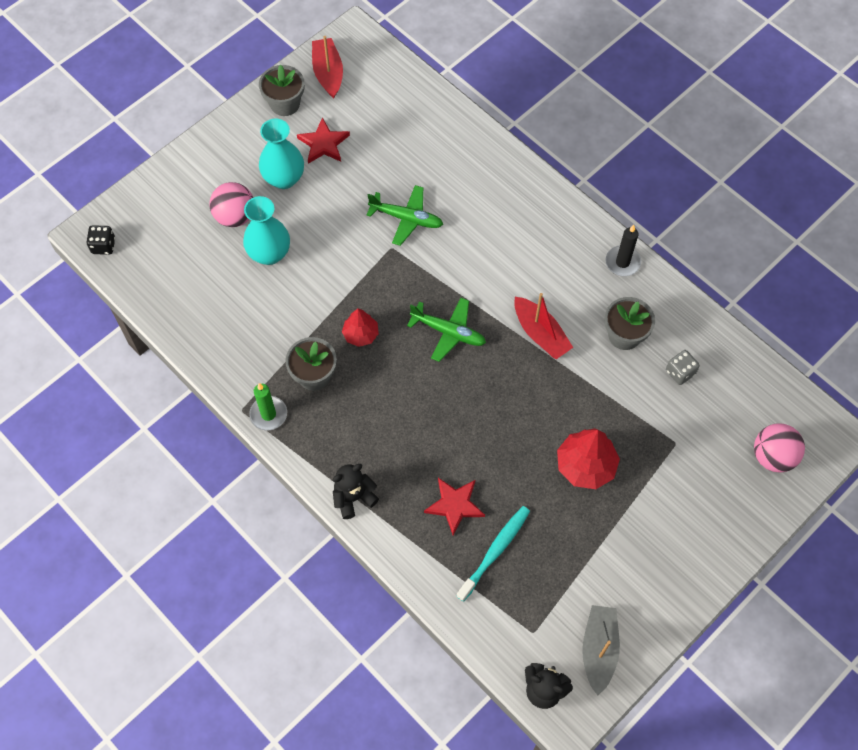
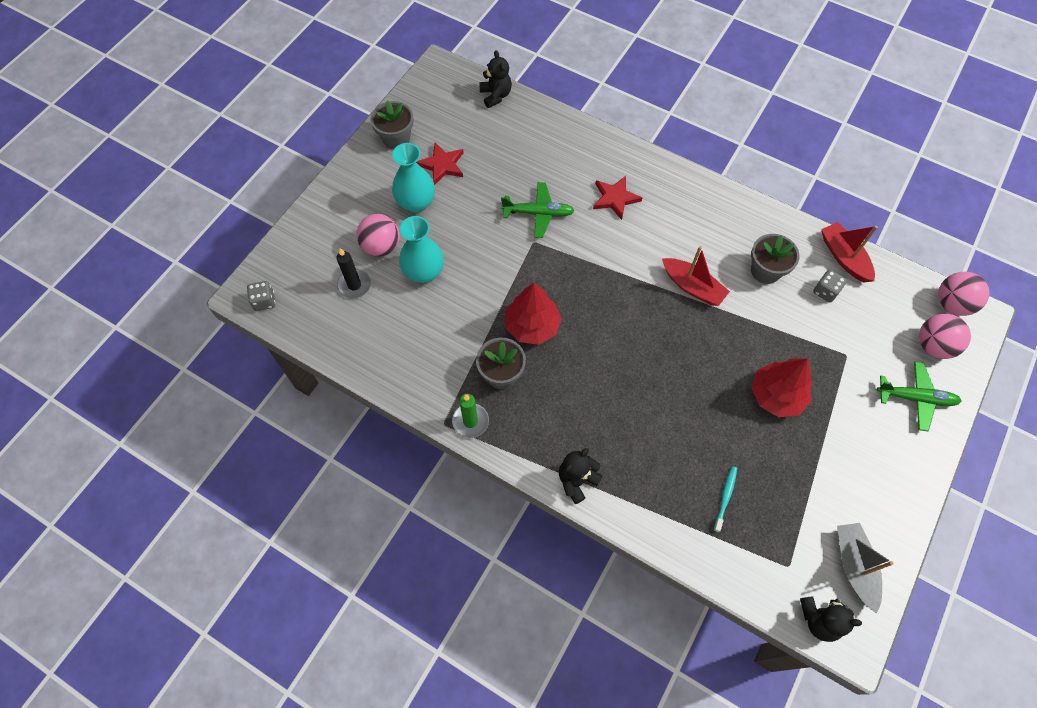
camera: 15 degrees left, 0 degrees up
(103, 246) = (264, 301): black dice -> grey dice
(328, 73) = (426, 104): red boat -> red boat (844, 257)
(360, 334) = (532, 326): red tree -> red tree, size x1.61
(404, 79) = (495, 95): none -> black teddy bear
(448, 332) = (610, 305): green plane -> green plane (915, 398)
(454, 505) = (673, 463): red star -> red star (615, 198)
(495, 551) = (725, 497): turquoise toothbrush -> turquoise toothbrush, size x0.62
(622, 262) = (740, 208): black candle -> black candle (354, 285)
(812, 418) = (952, 304): none -> pink ball

